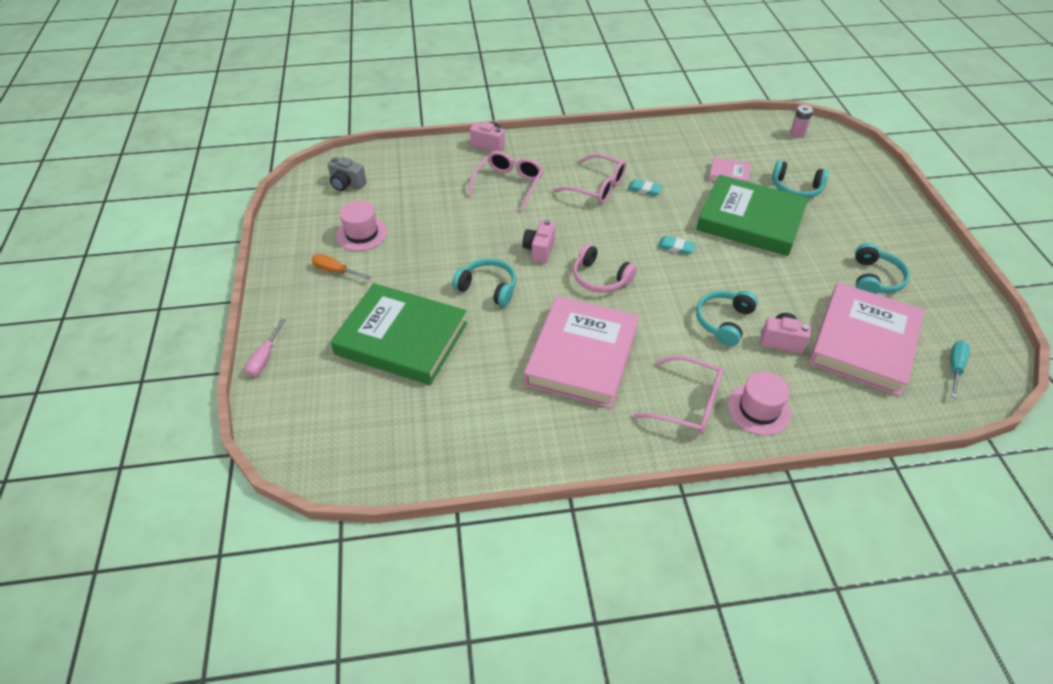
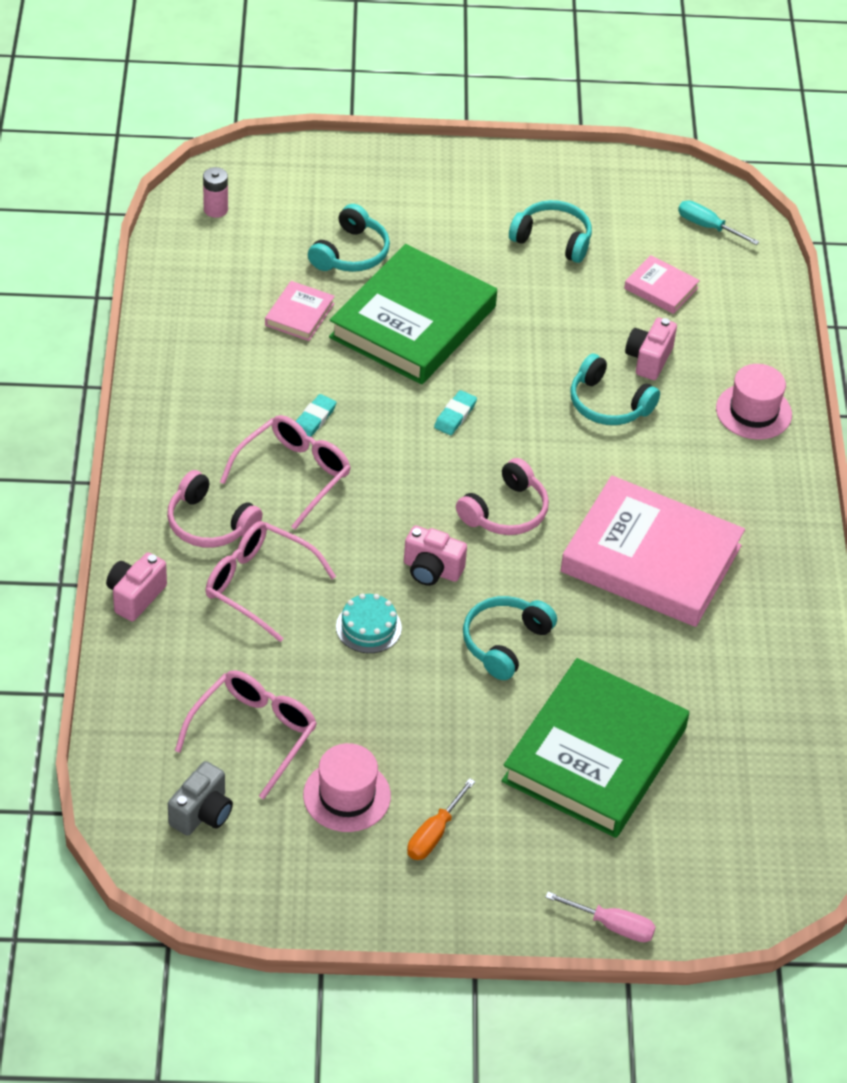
camera: 85 degrees left, 0 degrees up
(487, 229) = (368, 627): none -> turquoise cake
(548, 162) = (210, 523): none -> pink headphones
(688, 403) = (739, 472): pink glasses -> pink glasses (254, 734)
(863, 343) = (661, 288): pink book -> pink book, size x0.44

